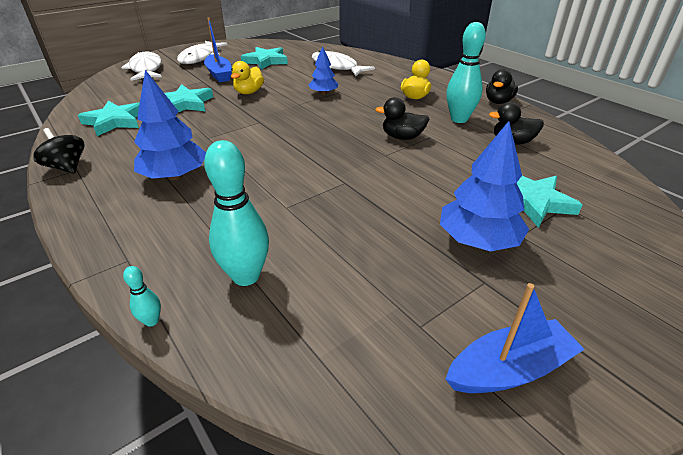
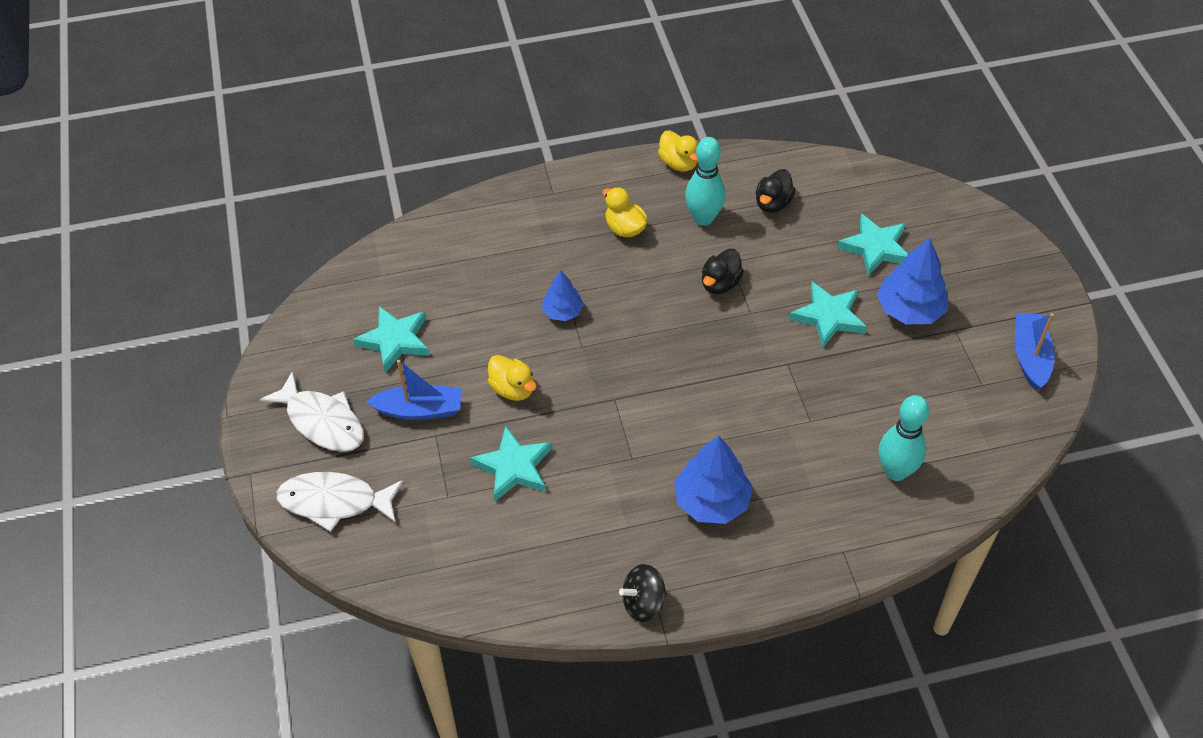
camera: 65 degrees left, 15 degrees up
(115, 121) = (531, 552): turquoise star -> turquoise star (828, 317)
(151, 321) = (924, 539): turquoise bowling pin -> none
(336, 67) = (475, 267): white fish -> none
(498, 102) = (678, 163): black duck -> yellow duck

